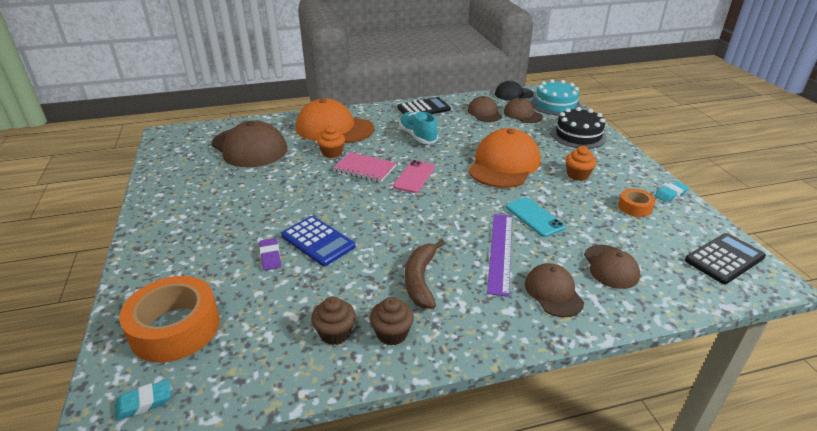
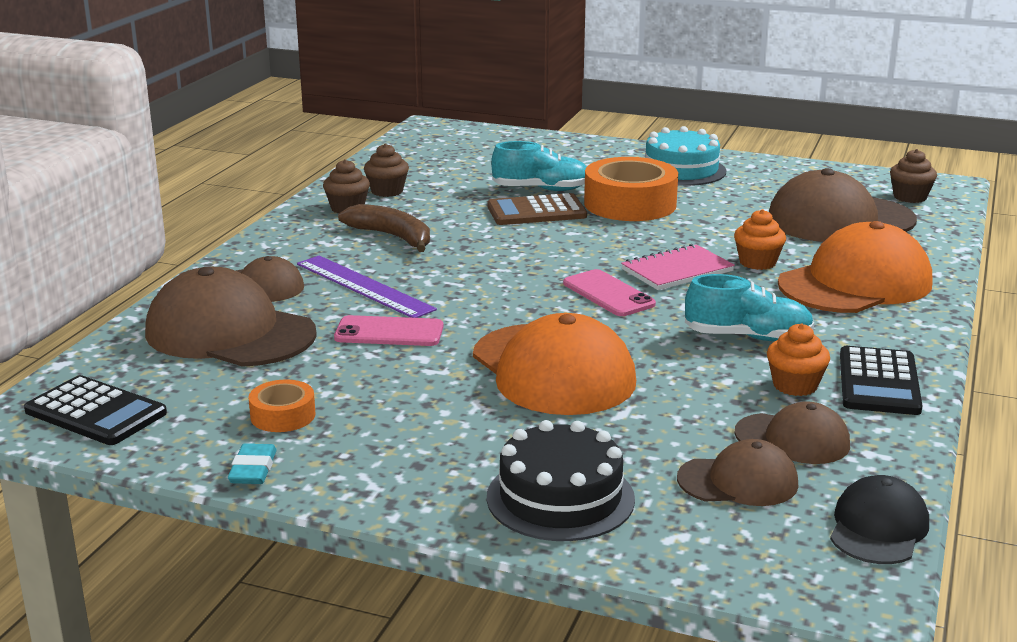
camera: 125 degrees right, 10 degrees down
(144, 402) = (424, 134): turquoise eraser -> none
(175, 328) = (491, 148): orange tape -> orange tape (630, 204)
(195, 138) = (910, 197): none -> brown cupcake
(270, 256) = (541, 189): purple eraser -> turquoise shoe
(318, 241) = (536, 211): blue calculator -> brown calculator
(534, 217) = (389, 332): turquoise phone -> pink phone
(555, 104) = (751, 557): turquoise cake -> turquoise cake (681, 170)
(577, 175) = (430, 416): orange cupcake -> orange cupcake (795, 385)
(610, 267) = (230, 333): brown cap -> brown cap, size x1.82
(724, 259) = (95, 412): black calculator -> black calculator turned 60 degrees counterclockwise

